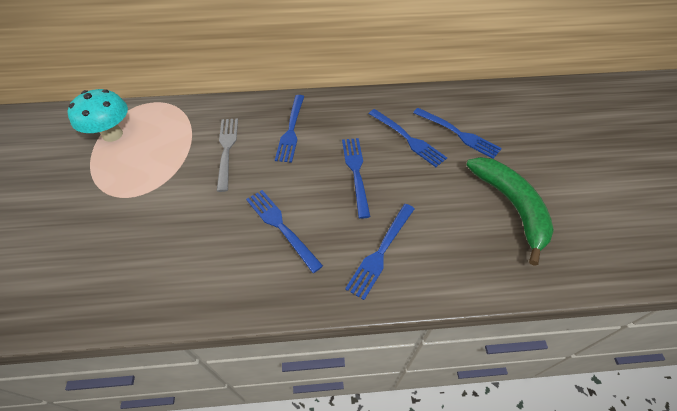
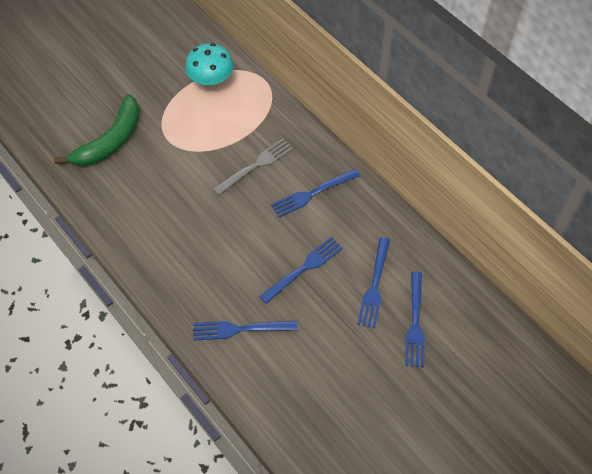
camera: 55 degrees right, 5 degrees up
(281, 227) = (214, 251): blue fork -> none
(511, 206) = (357, 403): green banana -> green banana (110, 141)

